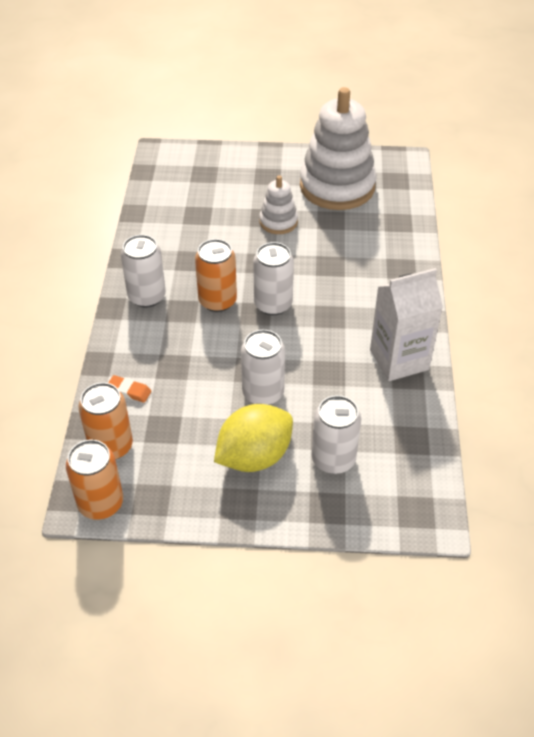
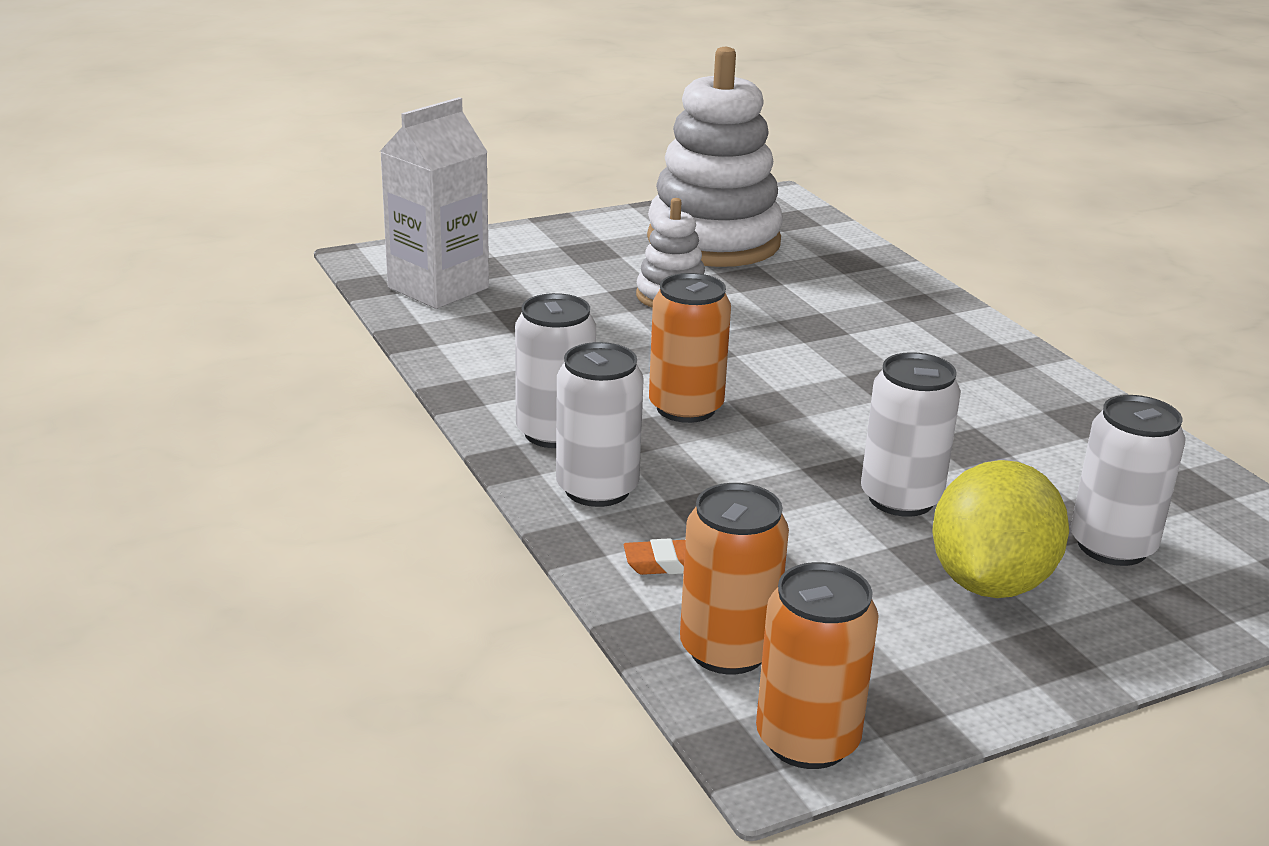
camera: 30 degrees left, 20 degrees down
(273, 304) = (781, 390): white can -> white can (597, 489)
(399, 360) = (1049, 403): white carton -> white carton (438, 288)

